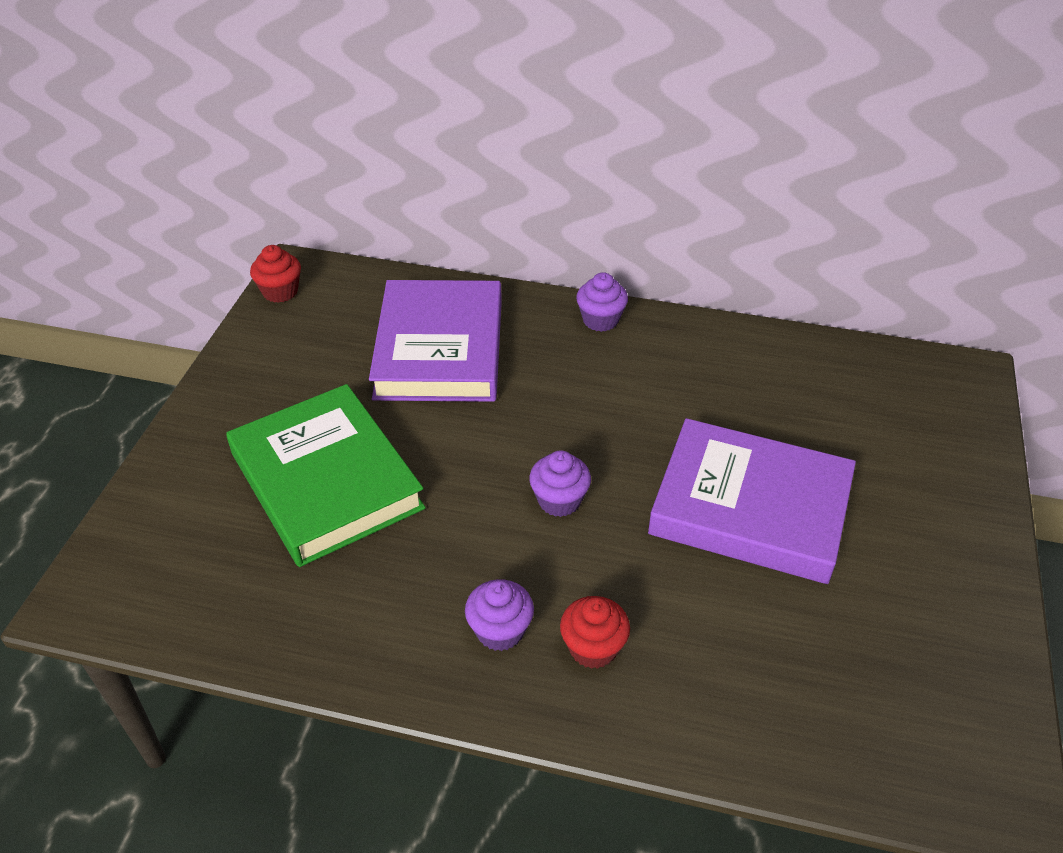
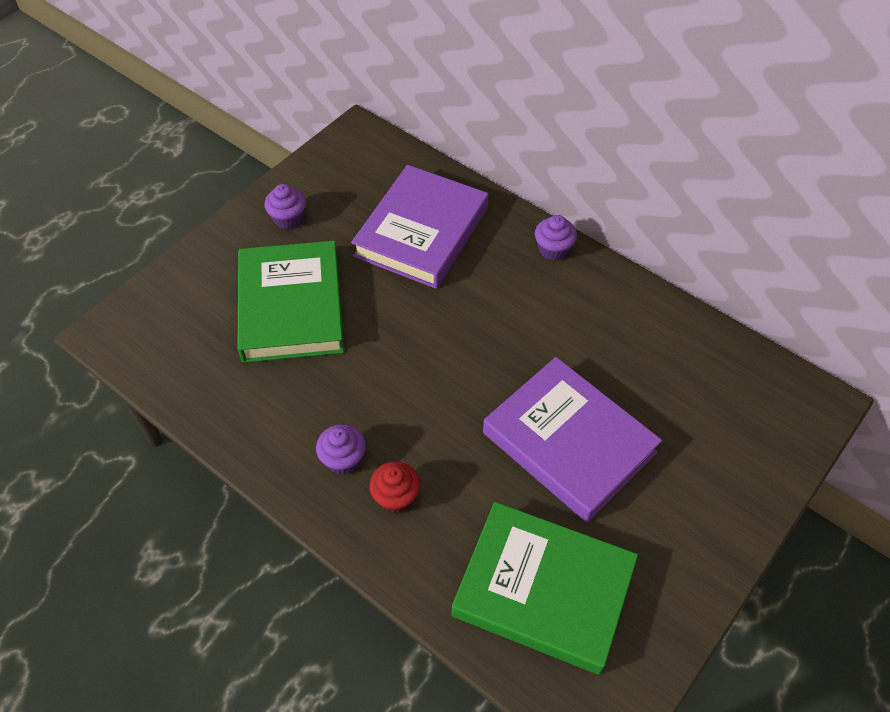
camera: 25 degrees right, 10 degrees up
(280, 292) = (336, 146): red cupcake -> none
(559, 500) = (436, 382): purple cupcake -> purple cupcake (288, 219)
(832, 679) = (543, 590): none -> green book

